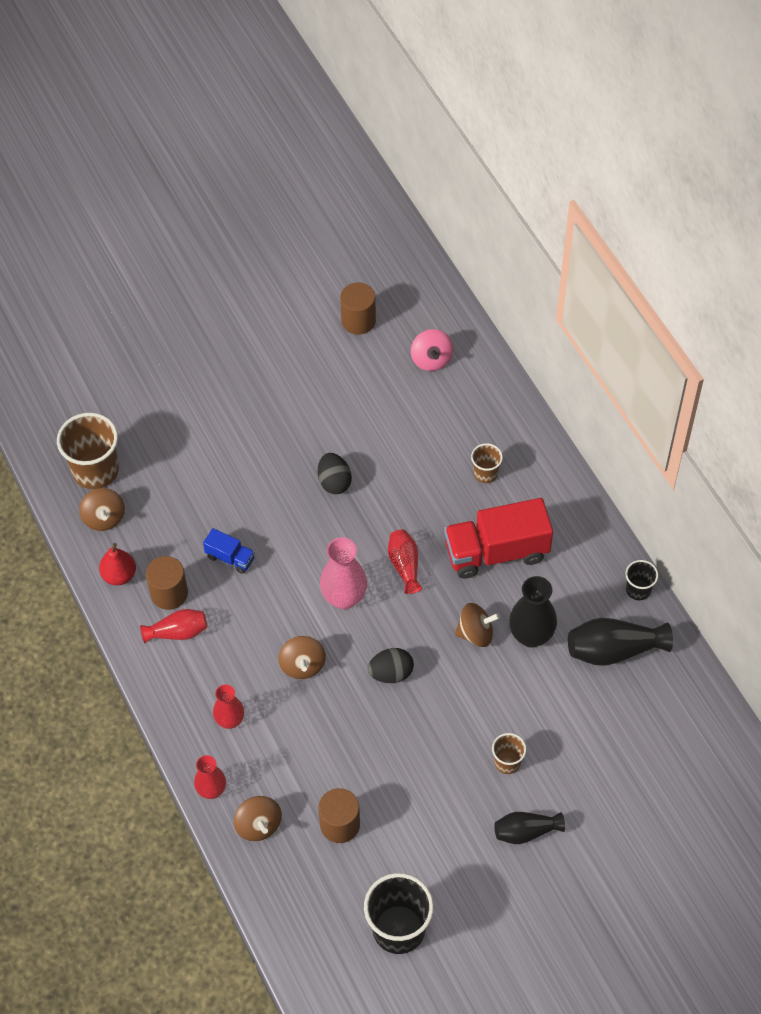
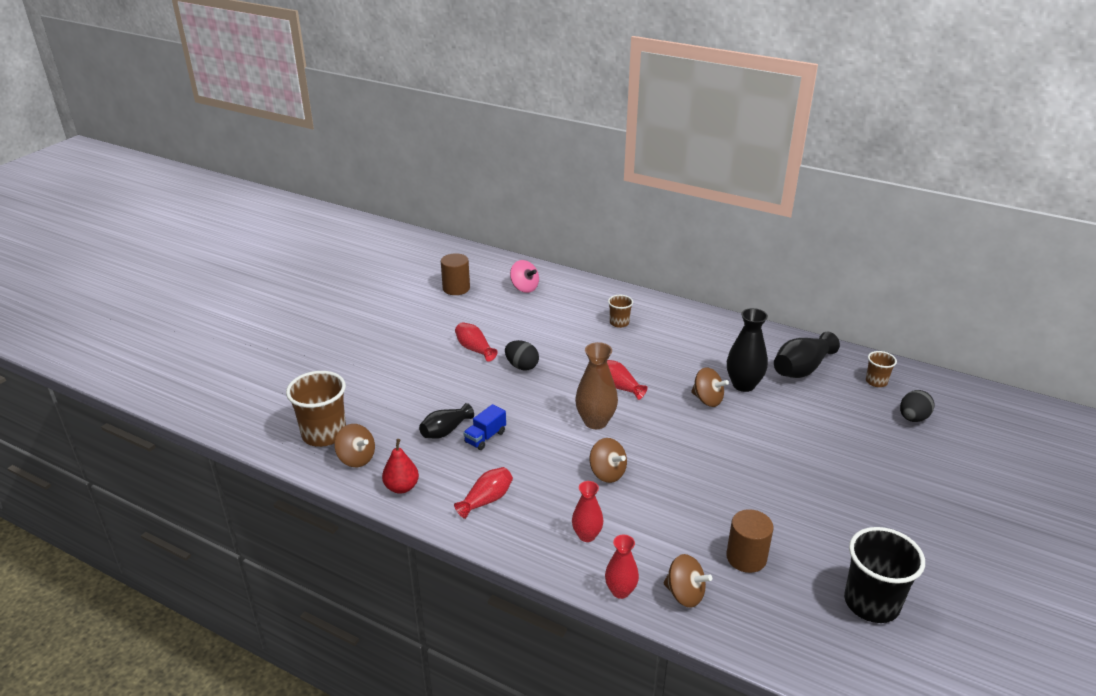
camera: 35 degrees left, 25 degrees down
(169, 593) = (456, 479): brown cylinder -> none
(230, 557) = (485, 437): blue truck -> blue truck turned 135 degrees clockwise
(307, 430) = (474, 349): none -> red vase
(344, 597) = (595, 422): pink vase -> brown vase
(391, 673) = (676, 447): black egg -> black egg (913, 418)
(475, 633) = (707, 400): brown spinning top -> brown spinning top turned 75 degrees clockwise
(496, 552) = (671, 355): red truck -> none
(507, 762) = (814, 457): brown cup -> brown cup (876, 381)
(526, 832) = (876, 490): black vase -> black vase (445, 431)
(638, 590) = (778, 336): black cup -> none

